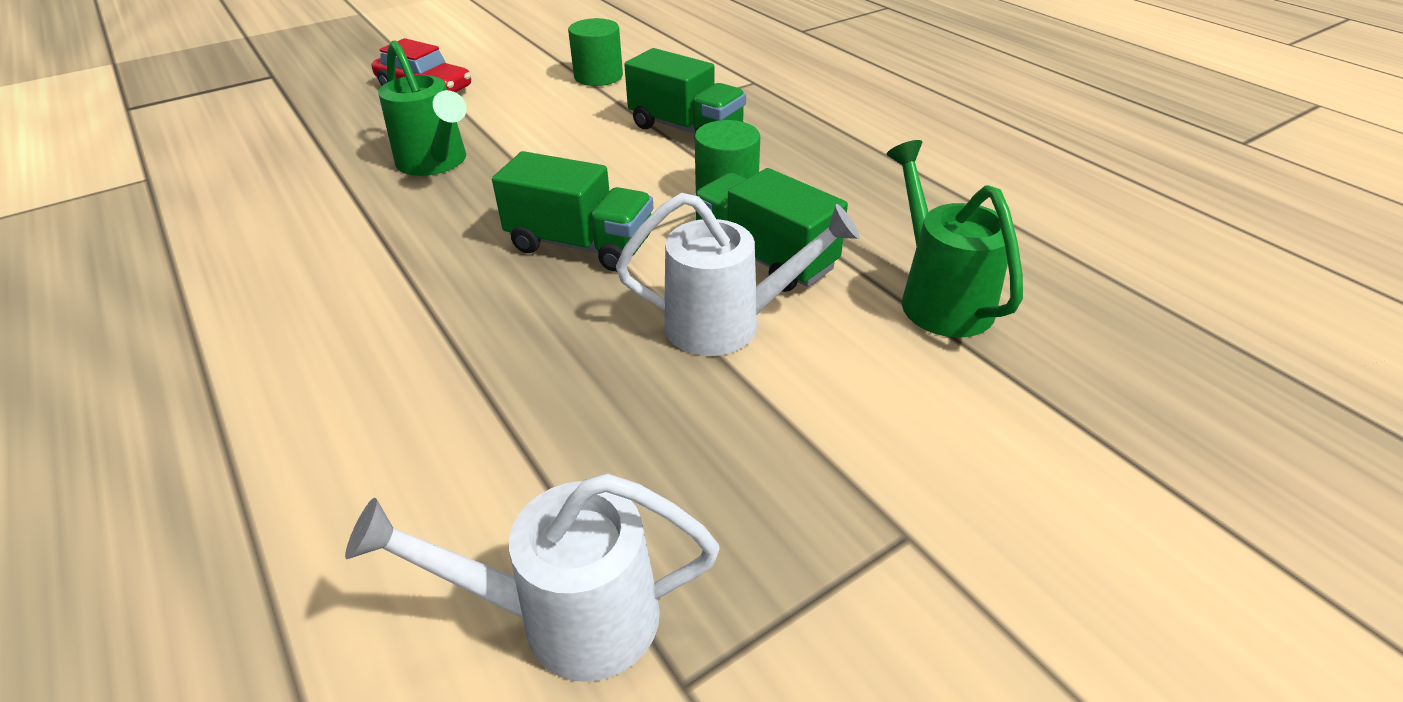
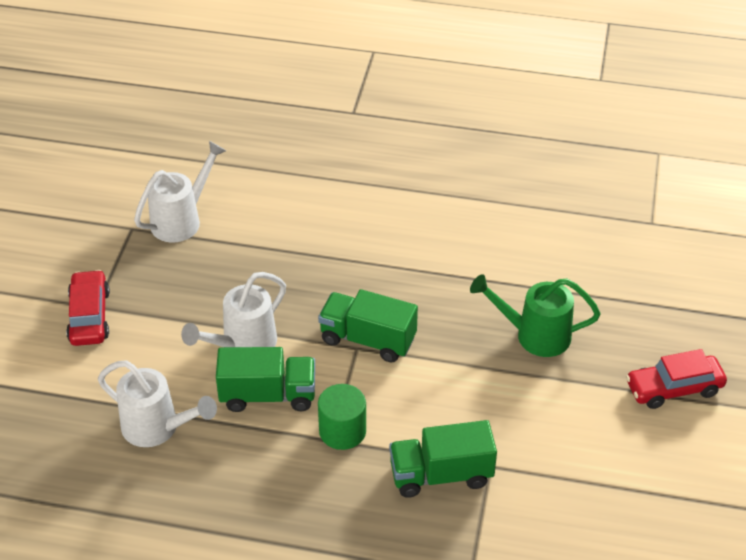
camera: 135 degrees right, 5 degrees up
(580, 245) = (368, 339): green truck -> green truck turned 45 degrees clockwise
(598, 76) = (589, 493): green cylinder -> none
(933, 523) = (89, 316): none -> red car
(939, 298) = (157, 428): green watering can -> white watering can

